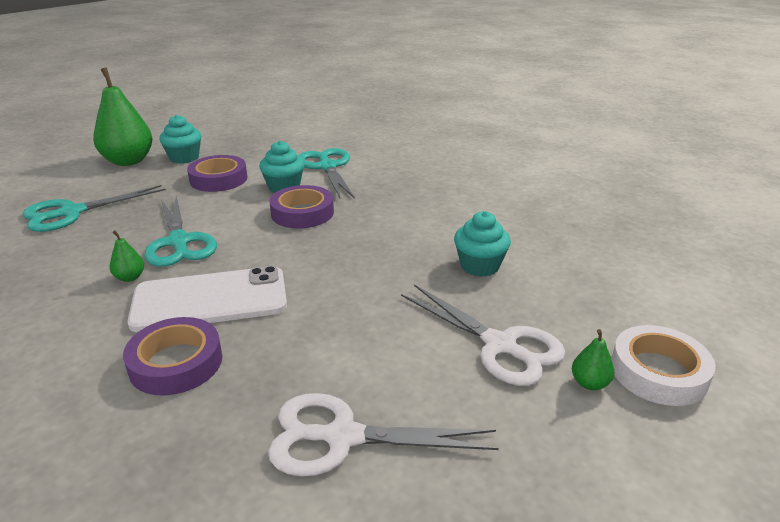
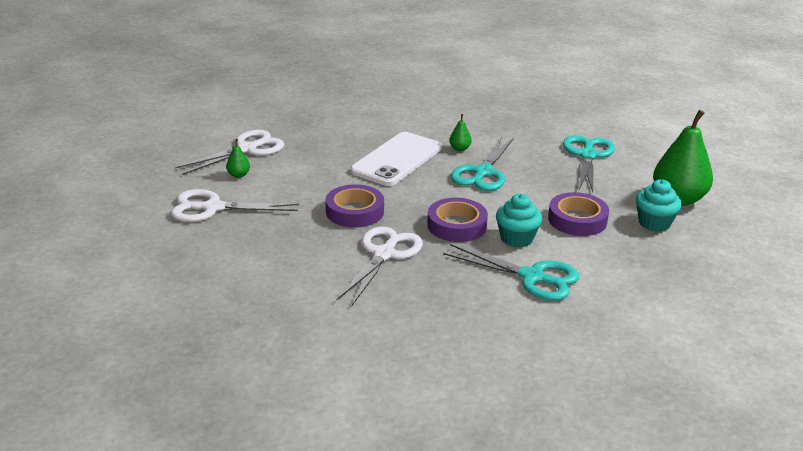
camera: 135 degrees right, 0 degrees up
(176, 363) = (358, 137): purple tape -> purple tape (355, 211)
(179, 242) = (483, 172): turquoise scissors -> turquoise scissors turned 90 degrees counterclockwise
(395, 219) = (384, 254): none -> white scissors
(479, 266) = (274, 247): turquoise cupcake -> none
(589, 383) = (149, 212): green pear -> green pear (239, 175)
(658, 372) = (113, 233): white tape -> none

